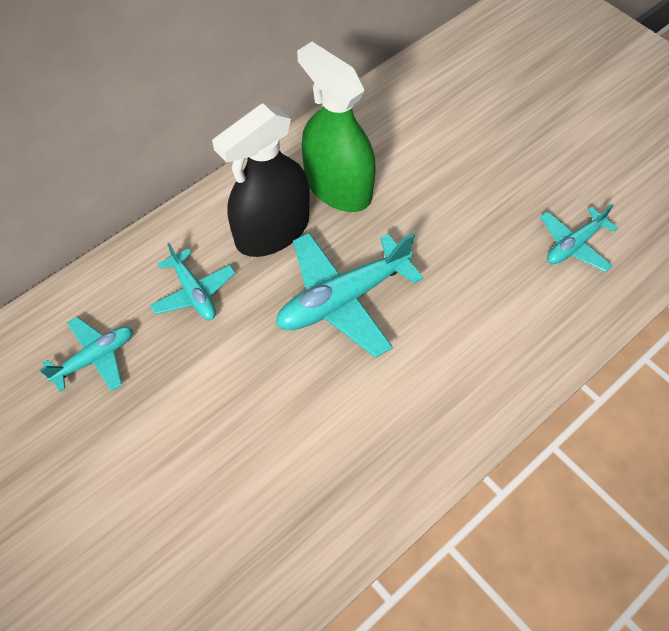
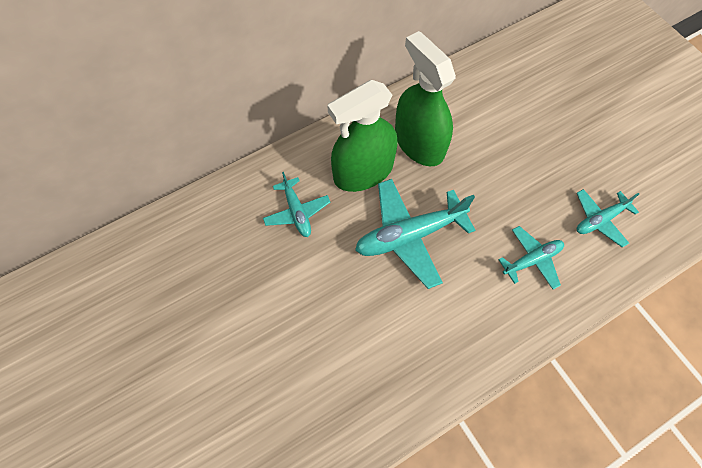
camera: 10 degrees right, 5 degrees up
(95, 358) = (216, 252): turquoise plane -> turquoise plane (532, 260)
(272, 230) = (363, 171): black spray bottle -> green spray bottle

